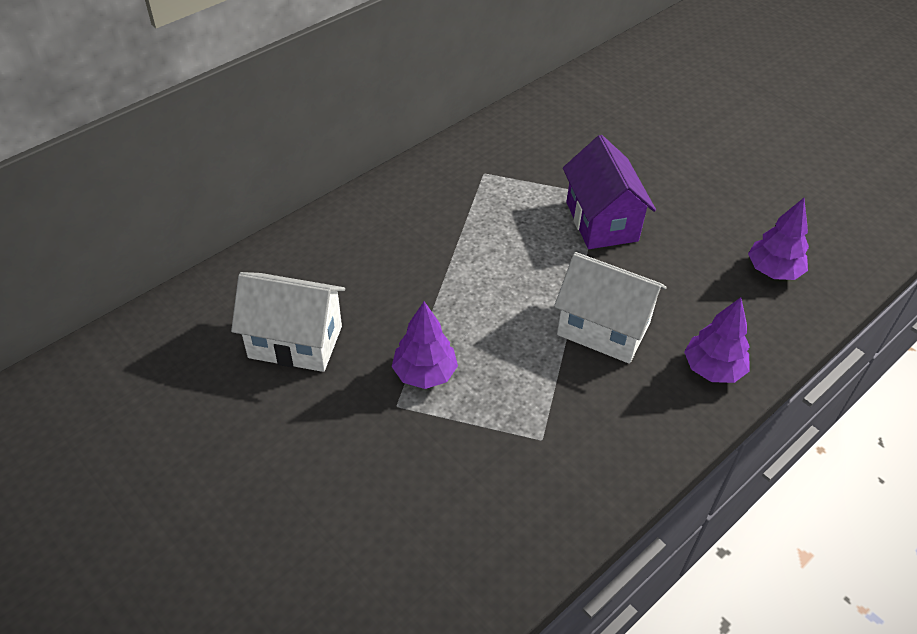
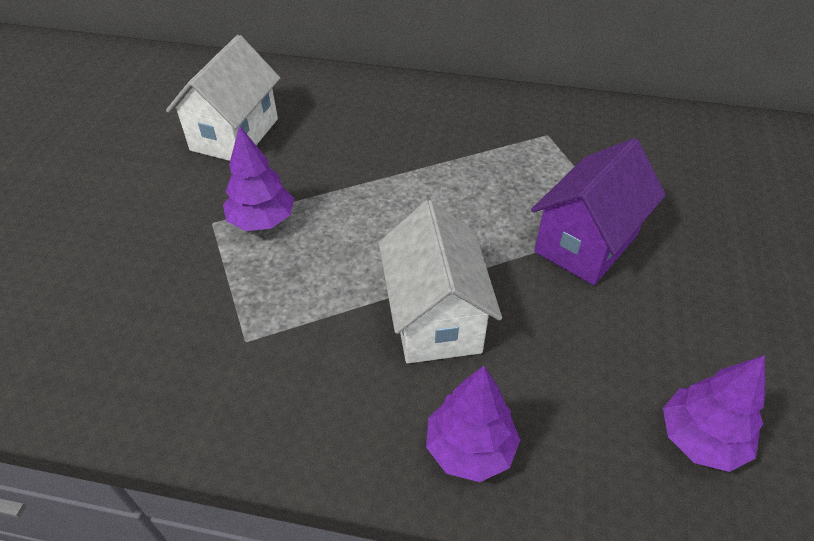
camera: 55 degrees right, 0 degrees up
(295, 342) = (234, 134): white house -> white house turned 45 degrees clockwise

